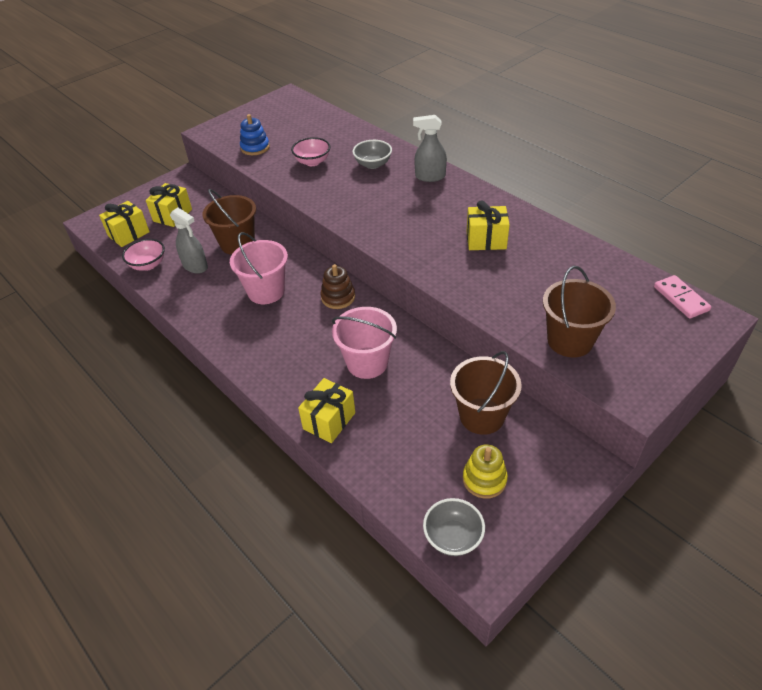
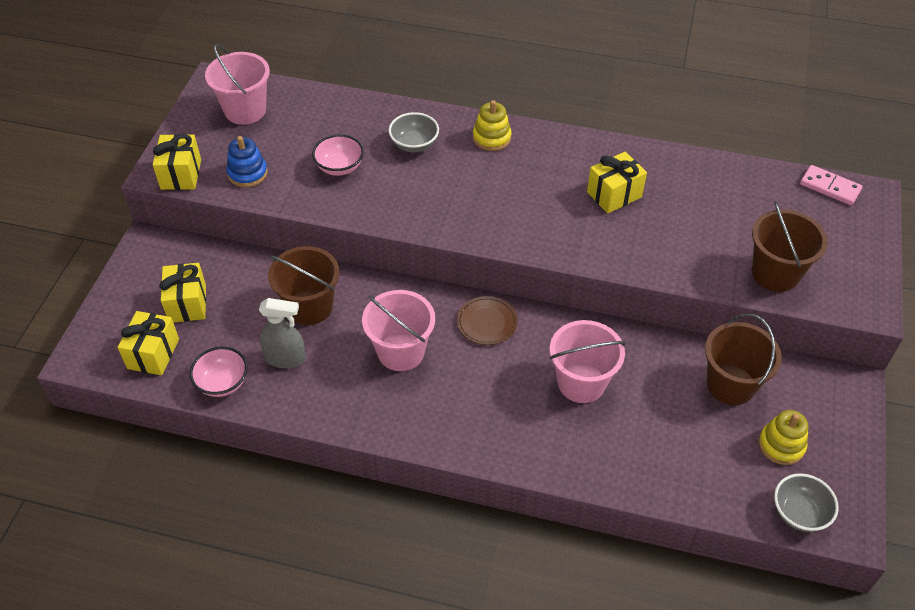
camera: 35 degrees left, 5 degrees up
(288, 115) = (245, 110): none -> pink bucket
(329, 421) = (599, 463): yellow gift -> yellow gift (181, 174)
(338, 297) = (487, 322): brown stacking toy -> brown plate
(430, 177) = (491, 138): grey spray bottle -> yellow stacking toy

